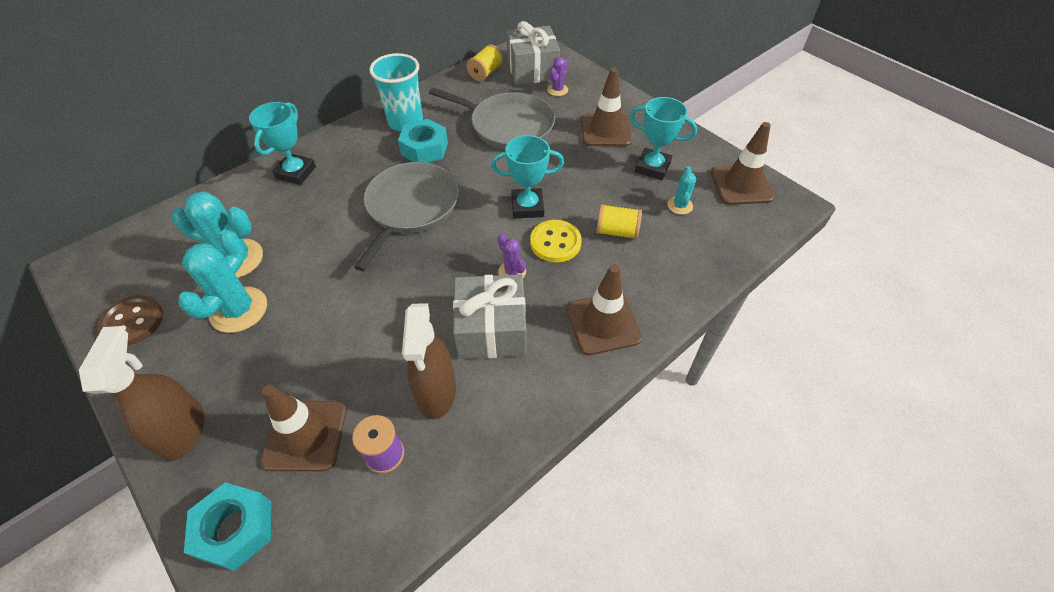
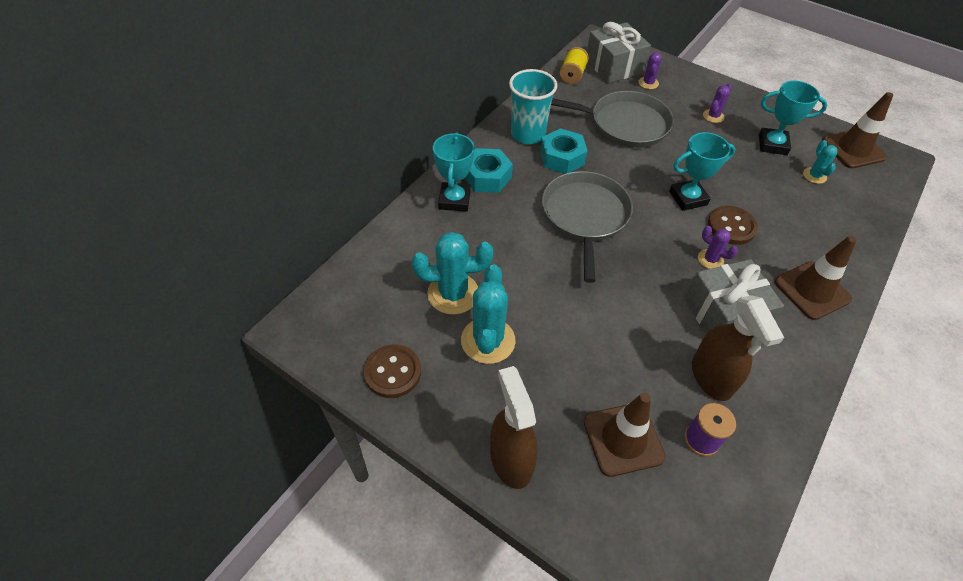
camera: 15 degrees left, 0 degrees up
(236, 529) = (616, 532): turquoise nut -> turquoise nut (487, 177)
(555, 242) = (731, 226): yellow button -> brown button
(605, 130) = (713, 116): brown traffic cone -> purple cactus
(616, 231) = (776, 208): yellow spool -> none

